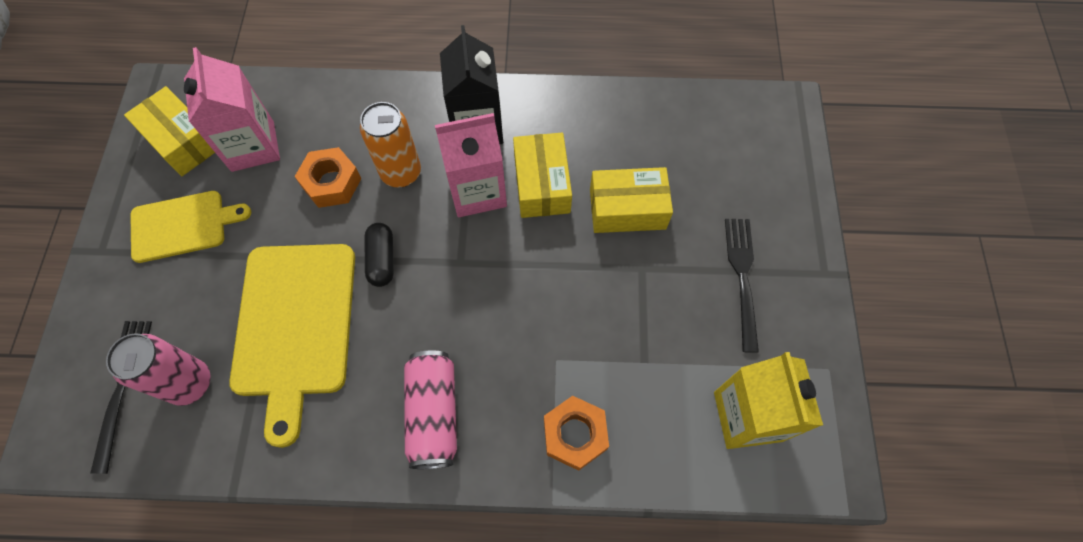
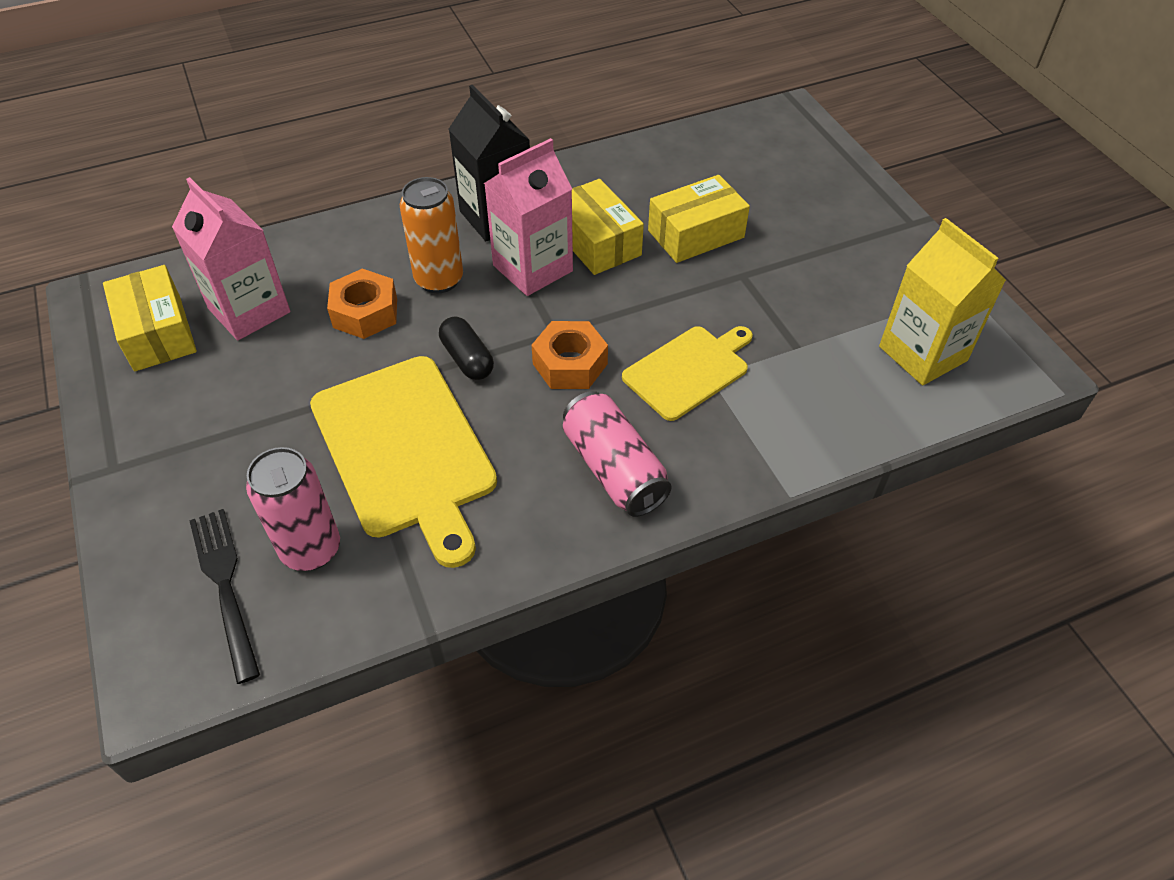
camera: 25 degrees left, 15 degrees down
(182, 141) = (157, 333): yellow box -> yellow box turned 45 degrees clockwise
(183, 225) = (207, 408): yellow cutting board -> yellow cutting board (689, 370)
(575, 435) = (772, 430): orange nut -> orange nut (570, 364)
(742, 277) = (841, 250): black fork -> none

